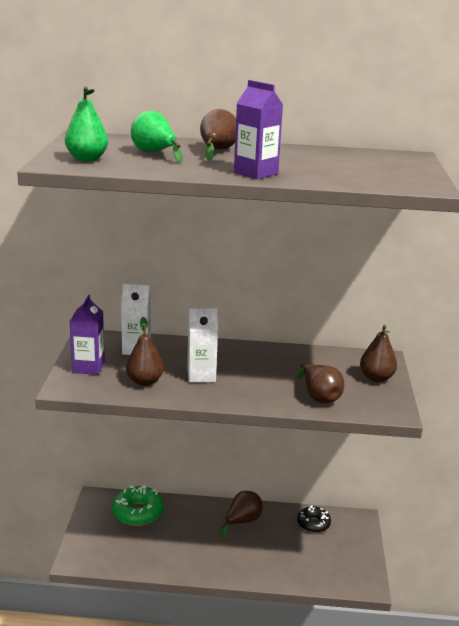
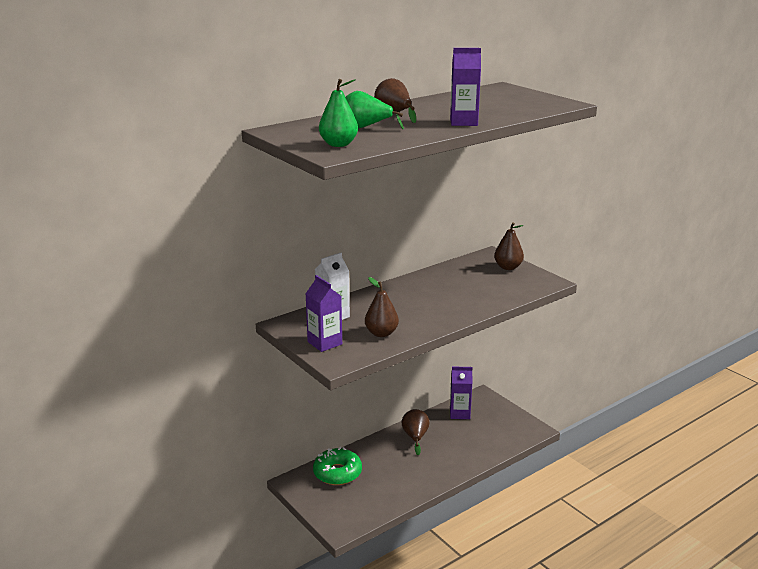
camera: 40 degrees left, 0 degrees up
(201, 375) = (409, 312): white carton -> none
(313, 524) = (459, 413): black donut -> purple carton
(319, 396) = (498, 292): brown pear -> none

